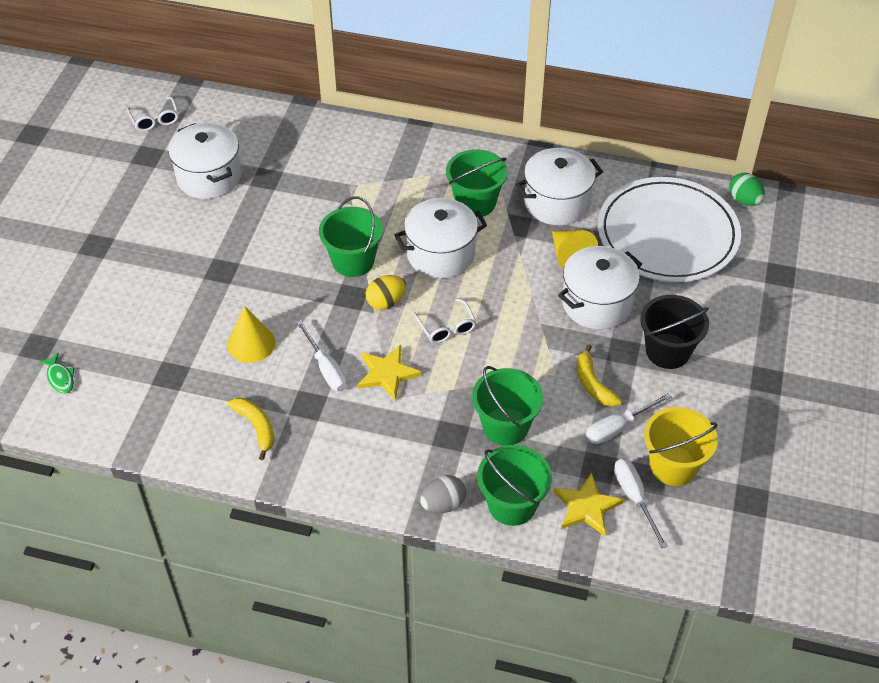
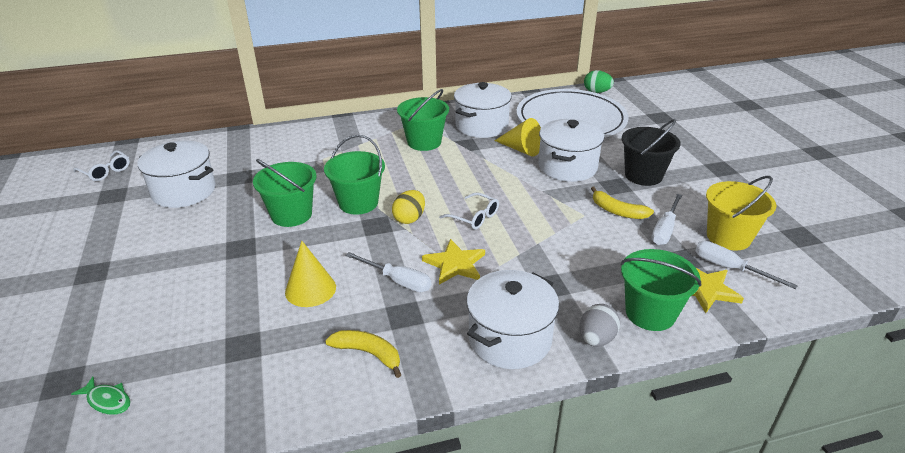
camera: 30 degrees left, 15 degrees down
(440, 254) = (426, 177): white pot -> white pot (510, 339)
(505, 426) = (585, 261): green bucket -> green bucket (291, 215)

